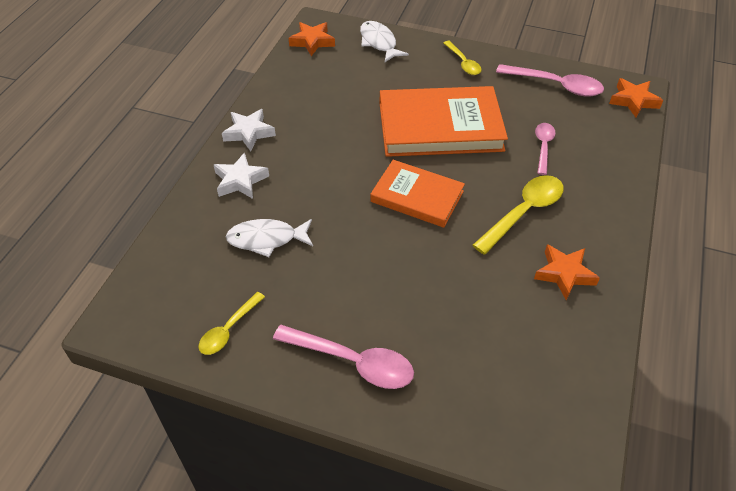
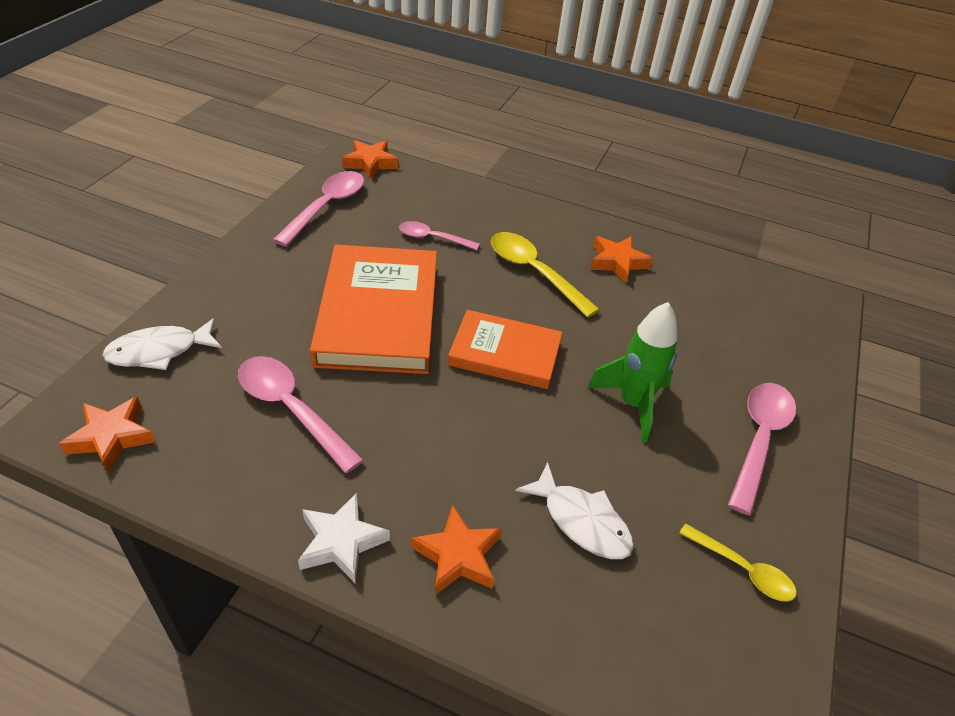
camera: 90 degrees left, 5 degrees down
(240, 180) = (457, 555): white star -> orange star
(266, 239) = (581, 521): white fish -> white fish turned 45 degrees counterclockwise
(342, 100) = (291, 409): none -> pink spoon
(378, 274) = (632, 404): none -> green rocket
(417, 196) = (505, 353): orange book -> orange book turned 75 degrees clockwise
(463, 63) = (251, 272): yellow spoon -> none

